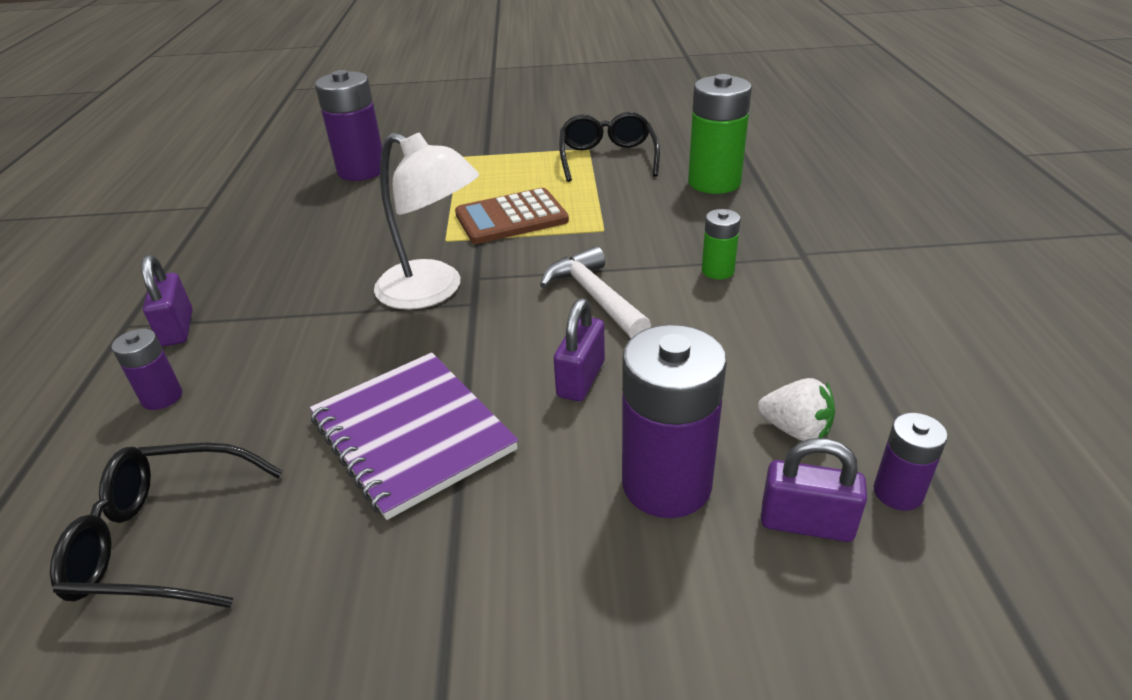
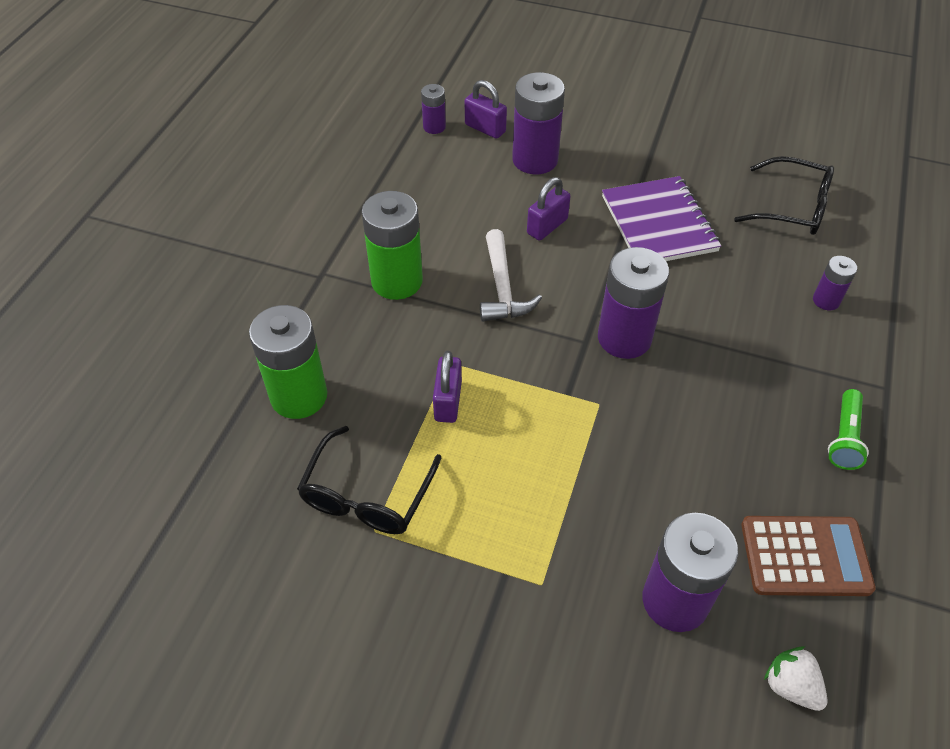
camera: 160 degrees left, 15 degrees up
(177, 328) = (838, 368): purple padlock -> purple padlock (448, 401)
(195, 276) = (844, 438): none -> green flashlight
(433, 291) = (624, 338): white lamp -> purple battery
(511, 218) = (525, 416): brown calculator -> brown calculator (805, 556)
(717, 271) = (397, 281): green battery -> green battery, size x1.94
(795, 430) = (452, 163): white strawberry -> white strawberry (790, 686)

